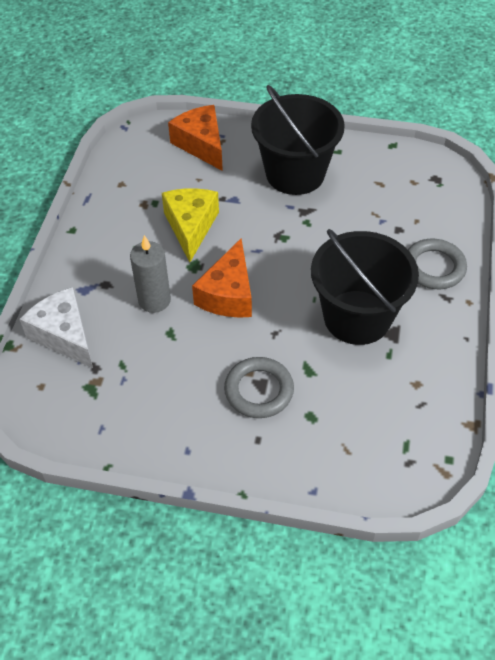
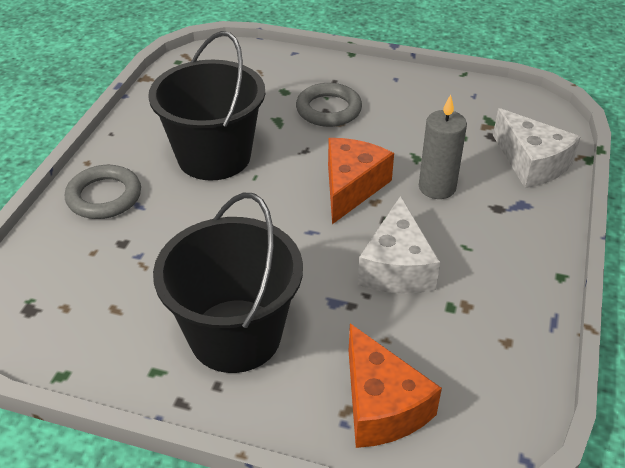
camera: 175 degrees left, 10 degrees down
(191, 227) = (396, 267): yellow cheese -> white cheese

